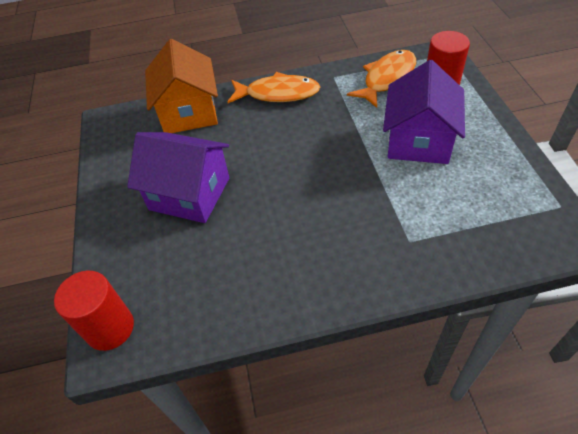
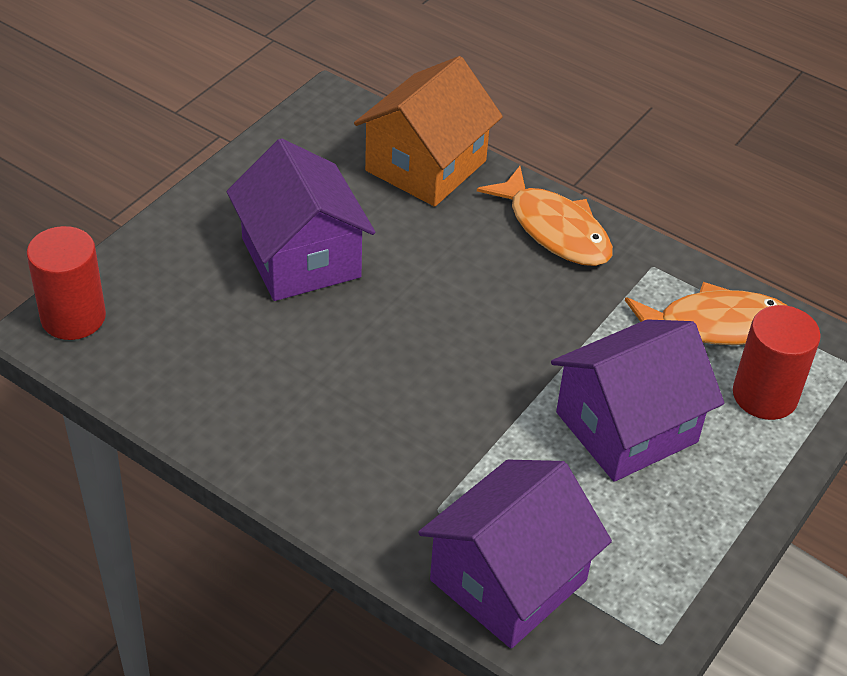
camera: 40 degrees right, 5 degrees down
(479, 241) = (508, 580): none -> purple house

